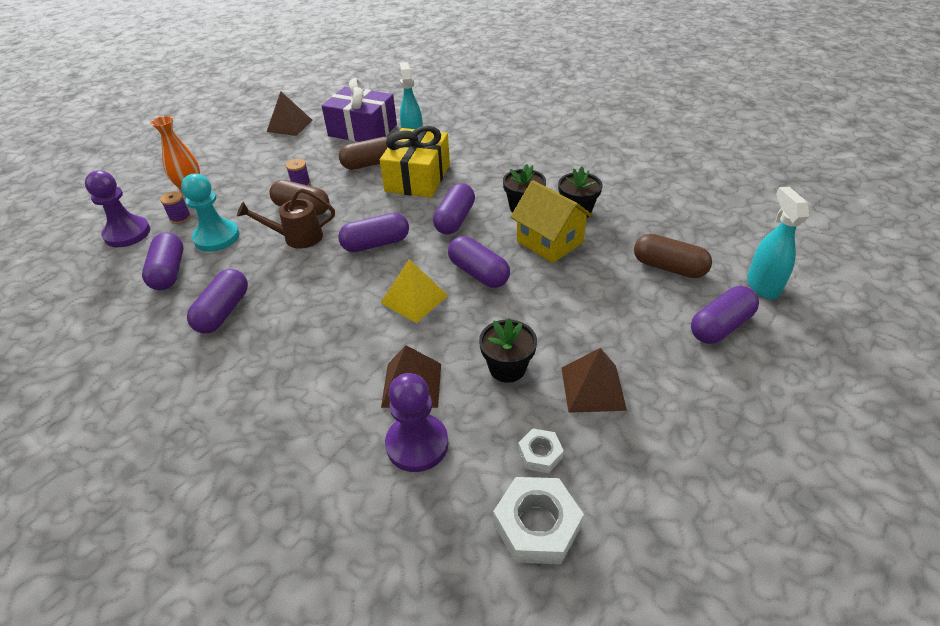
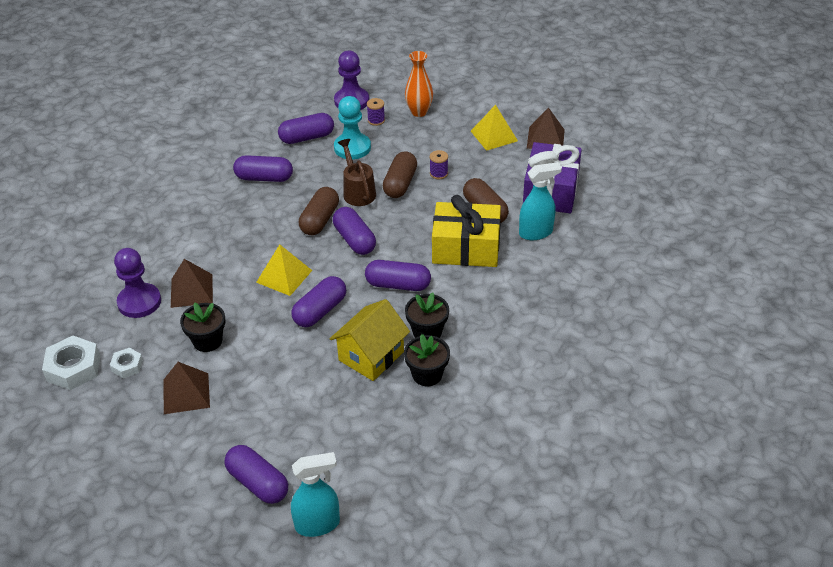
camera: 80 degrees right, 0 degrees up
(265, 150) = (494, 136): none -> yellow pyramid
(669, 267) = (340, 448): brown capsule -> brown capsule (320, 220)

